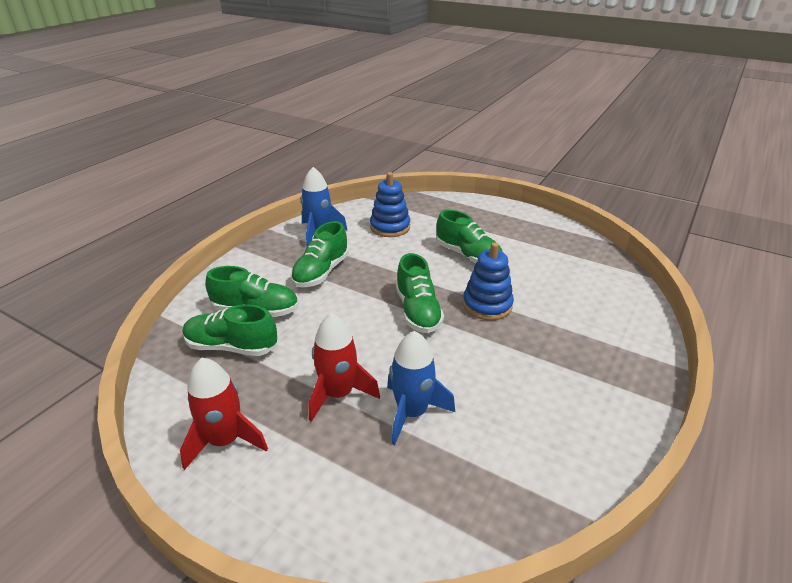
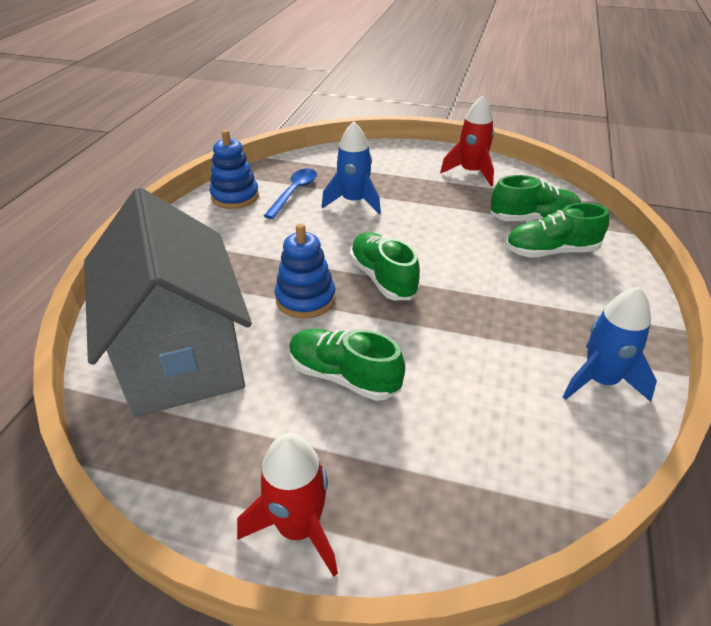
camera: 165 degrees right, 5 degrees up
(321, 272) = (528, 308): green shoe -> none
(338, 394) = (415, 204): red rocket -> red rocket (298, 528)
(390, 227) = (498, 421): blue stacking toy -> blue stacking toy (235, 197)
(488, 448) = (294, 192): none -> blue spoon
(578, 282) = (180, 356): none -> grey house

